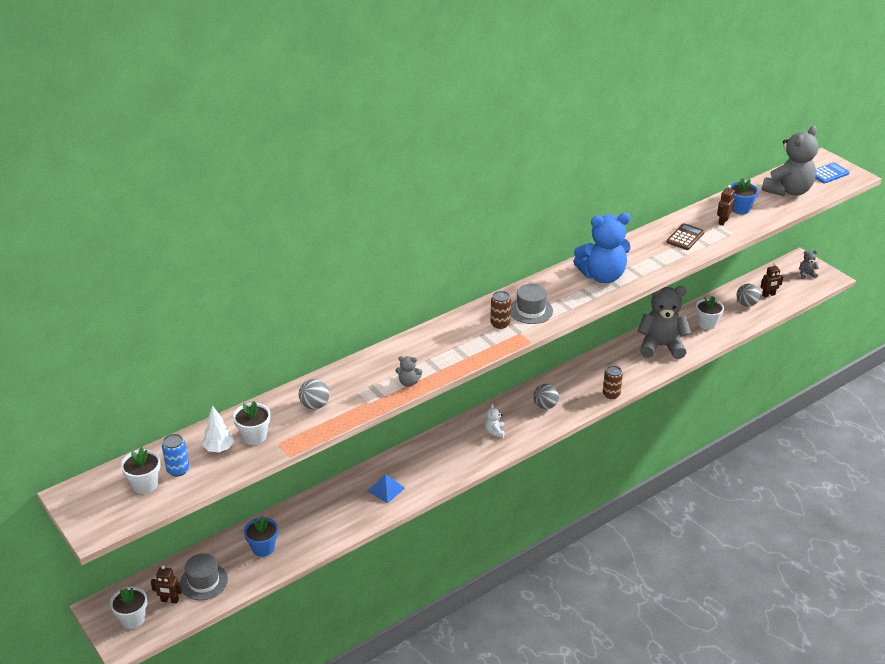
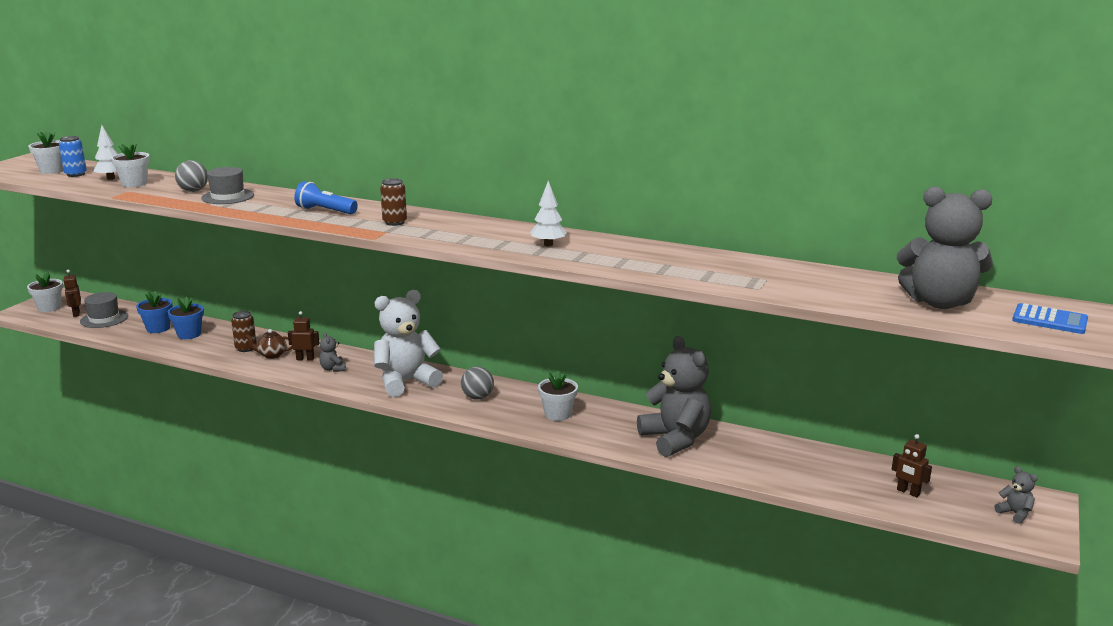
camera: 60 degrees right, 15 degrees down
(386, 489) = (272, 355): blue pyramid -> brown teapot
(408, 382) = (255, 210): grey teddy bear -> grey teddy bear (333, 369)
(442, 348) = (325, 211): none -> blue flashlight
(494, 431) = (406, 382): white teddy bear -> white teddy bear, size x2.39
(530, 310) = (435, 229): grey hat -> grey hat (227, 196)
(602, 276) = (548, 244): blue teddy bear -> white tree
(611, 394) = (539, 429): brown can -> brown can (246, 348)
(685, 237) = (701, 267): brown calculator -> none
(707, 324) = (768, 459): white flower pot -> white flower pot (558, 414)
(723, 221) = (778, 279): brown robot -> brown robot (305, 359)
(740, 209) = (829, 283): blue flower pot -> blue flower pot (189, 334)
(746, 304) = (858, 479): grey ball -> none

